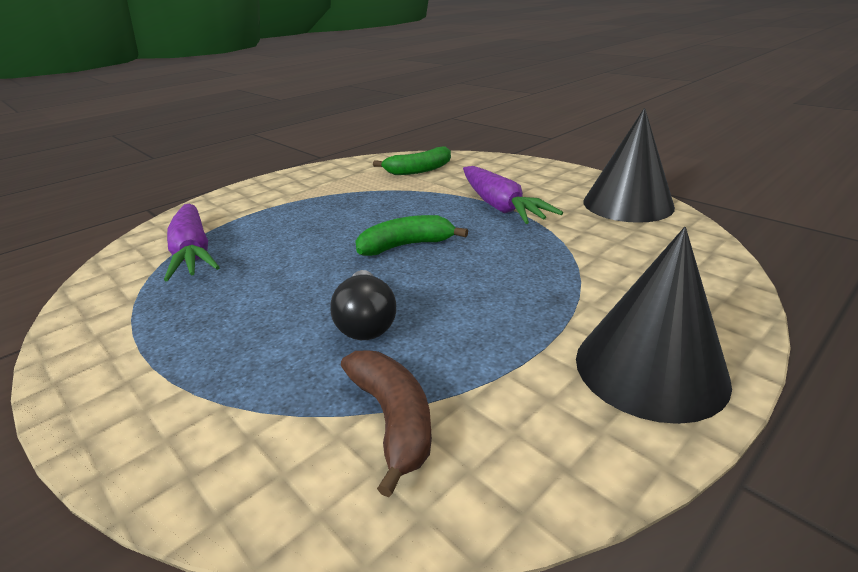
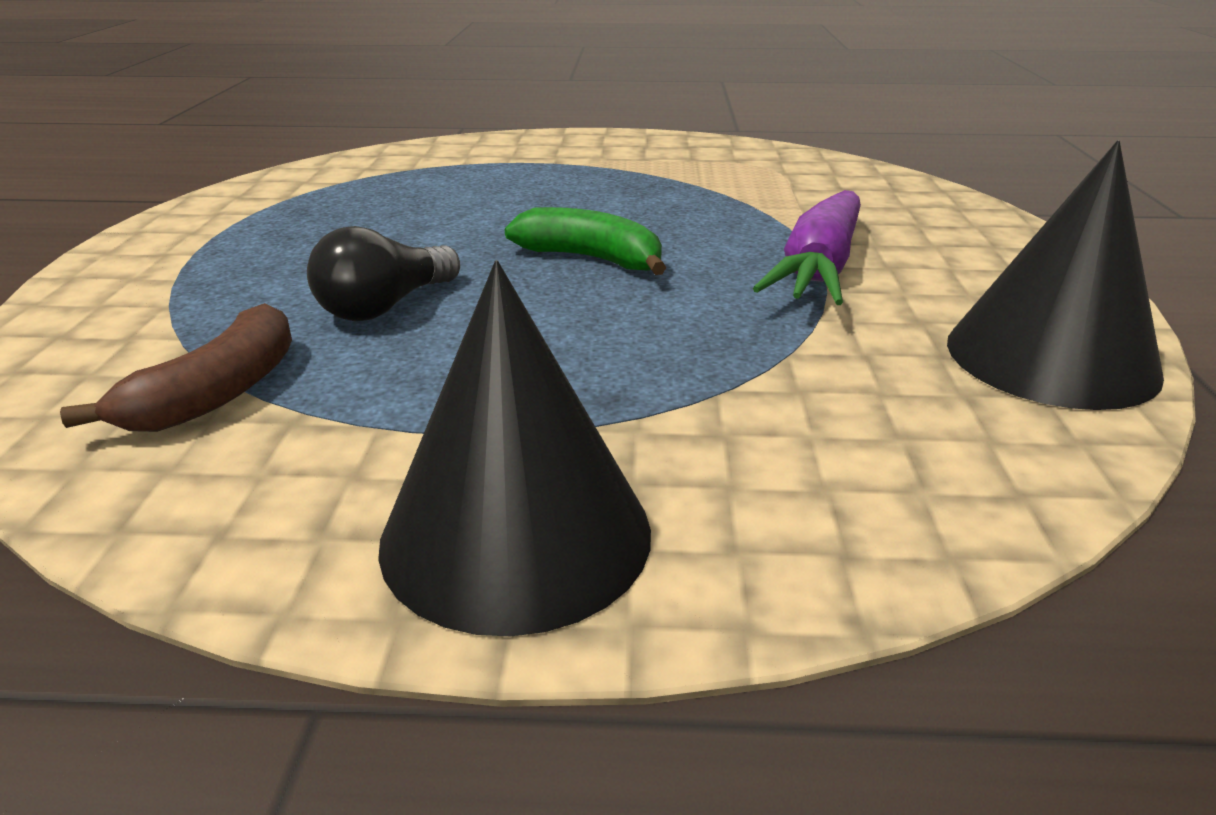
camera: 45 degrees right, 0 degrees up
(193, 252) = (405, 178): purple carrot -> none
(419, 170) = (817, 184): green banana -> none

